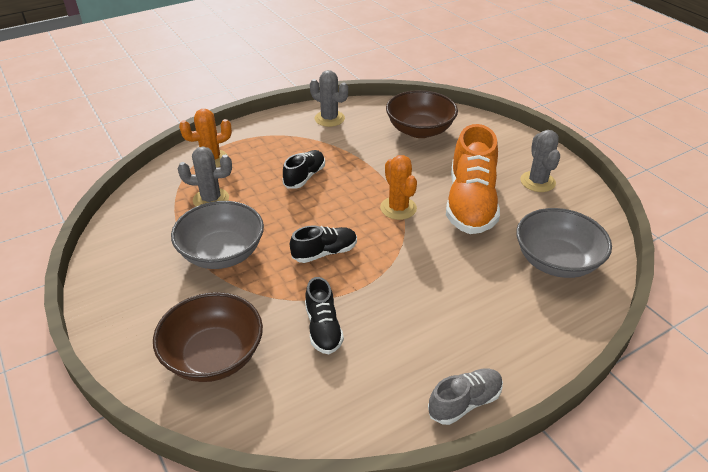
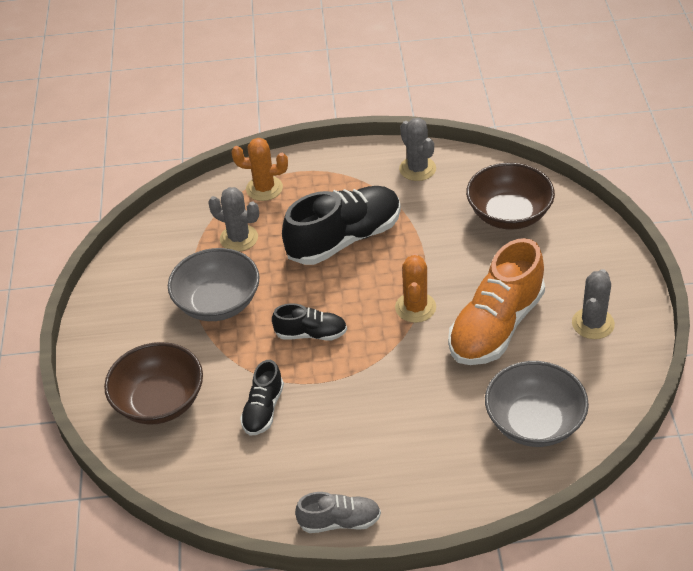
camera: 30 degrees right, 5 degrees up
(304, 177) = (344, 239): black shoe -> black shoe, size x1.92

